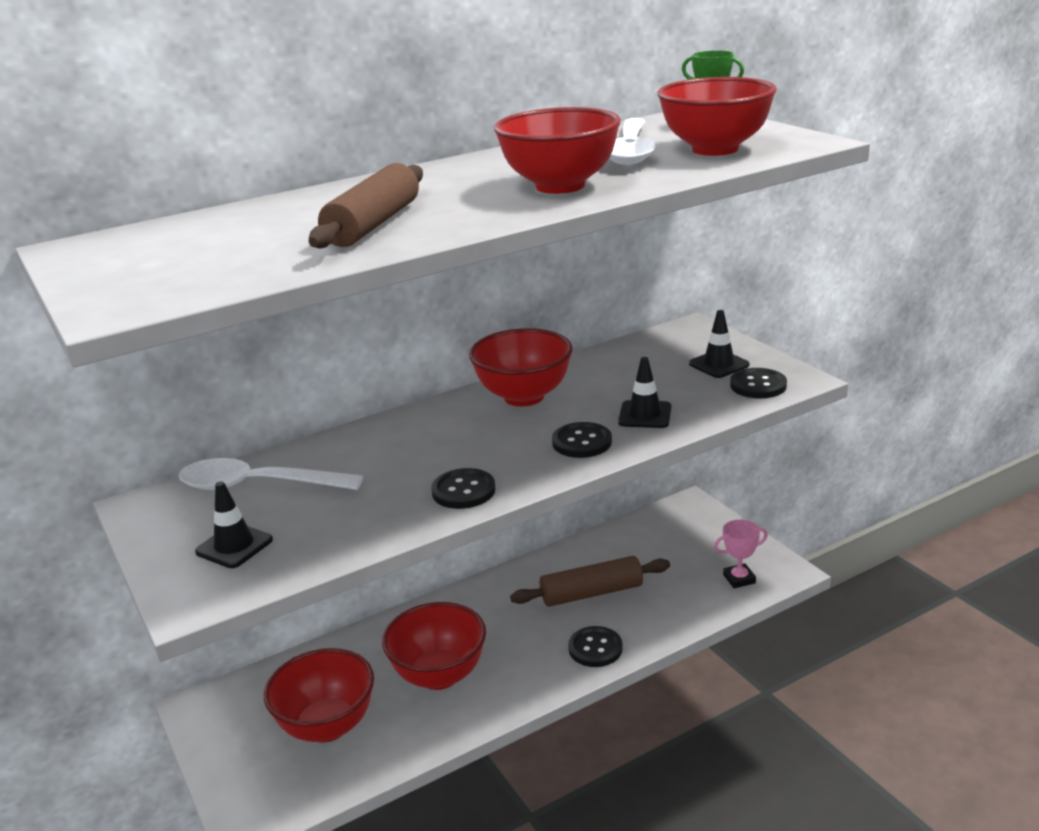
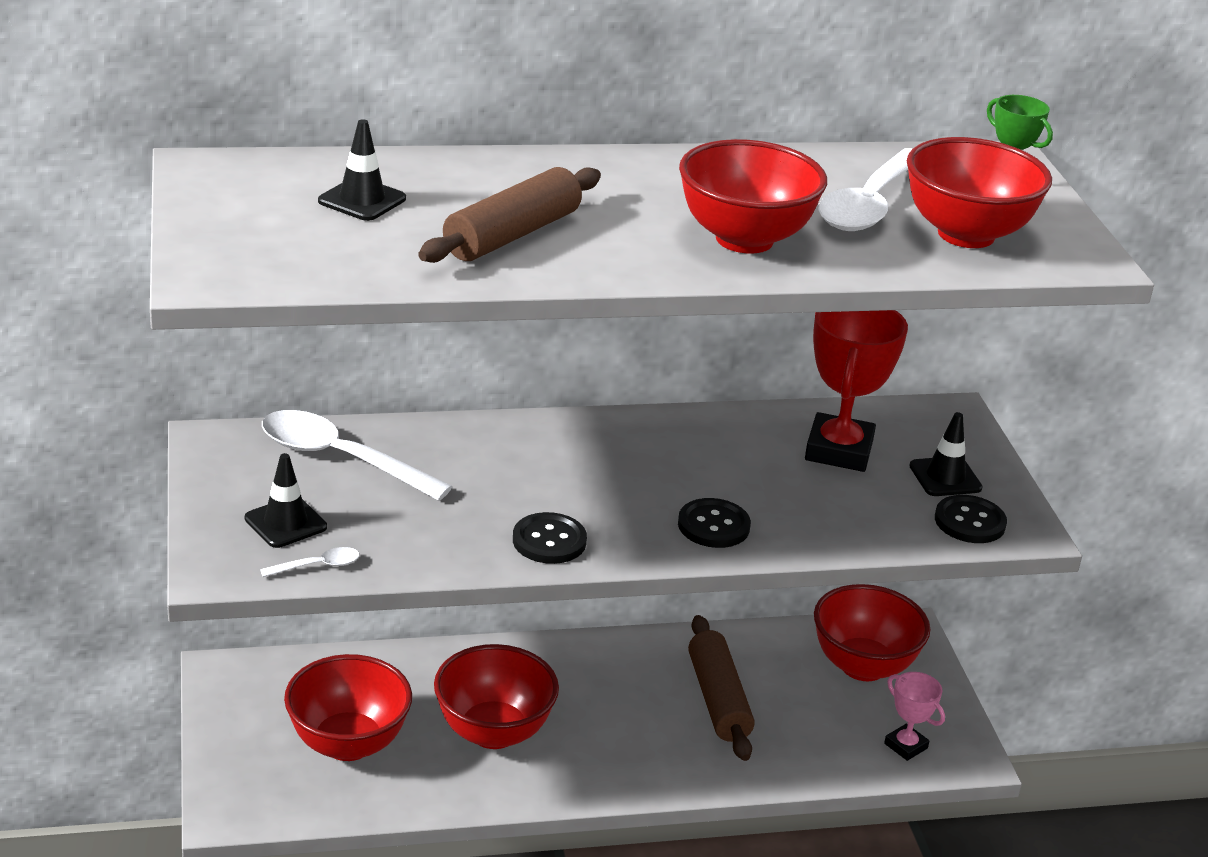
camera: 15 degrees right, 5 degrees up
(279, 570) = (317, 566): none -> white spoon
(524, 397) = (687, 443): red bowl -> red bowl (863, 666)
(591, 593) = (718, 699): brown rolling pin -> brown rolling pin turned 75 degrees clockwise
(595, 648) = (684, 765): black button -> none
(634, 370) = (839, 450): none -> red trophy
(645, 415) = (808, 515): black traffic cone -> black traffic cone (362, 200)
(739, 579) = (905, 746): pink trophy -> pink trophy turned 45 degrees clockwise

